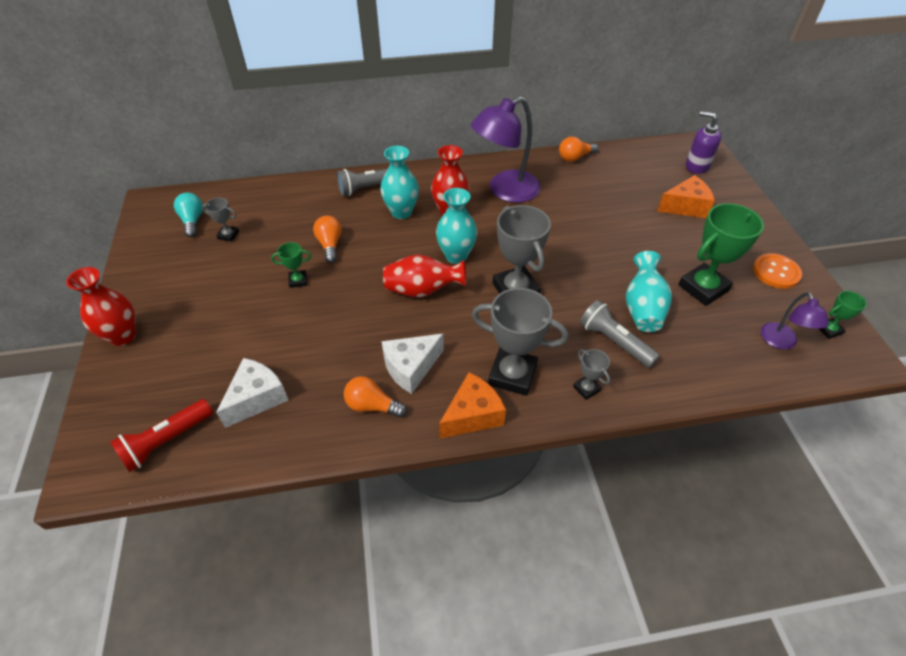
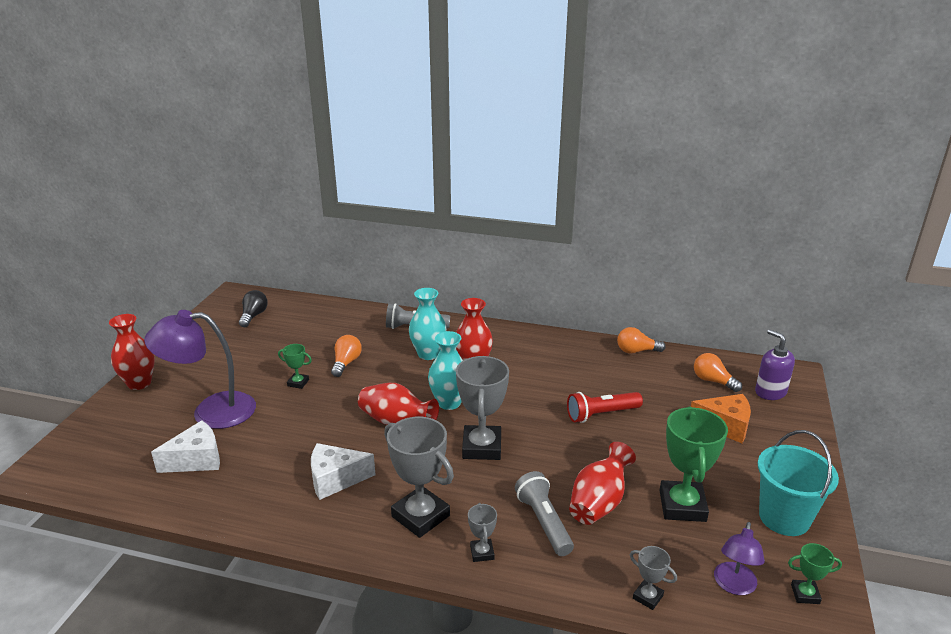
camera: 25 degrees right, 20 degrees down
(166, 441) = (109, 467): red flashlight -> red flashlight (601, 414)
(192, 221) = (253, 316): turquoise light bulb -> black light bulb
(228, 235) = (272, 333): grey trophy -> grey trophy (648, 597)
(372, 405) = (279, 497): orange light bulb -> orange light bulb (713, 381)
(472, 415) = (357, 536): orange cheese -> none
(505, 191) = (540, 362): purple lamp -> purple lamp (211, 411)
(642, 308) = (599, 503): turquoise vase -> red vase
(703, 288) = (682, 506): green trophy -> green trophy turned 75 degrees counterclockwise
(776, 272) = (784, 518): orange button -> turquoise bucket

